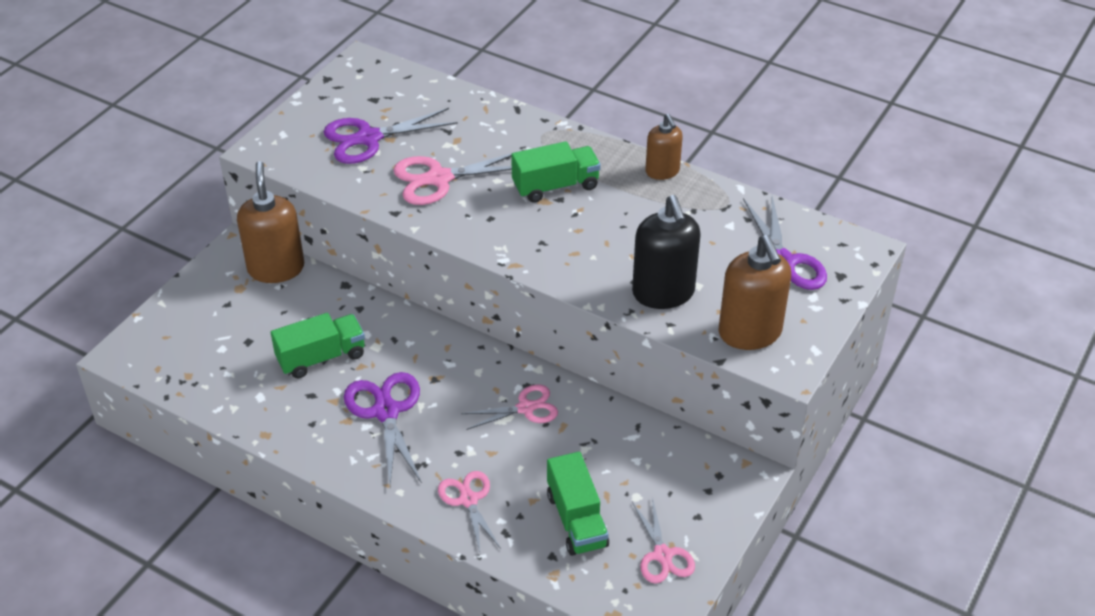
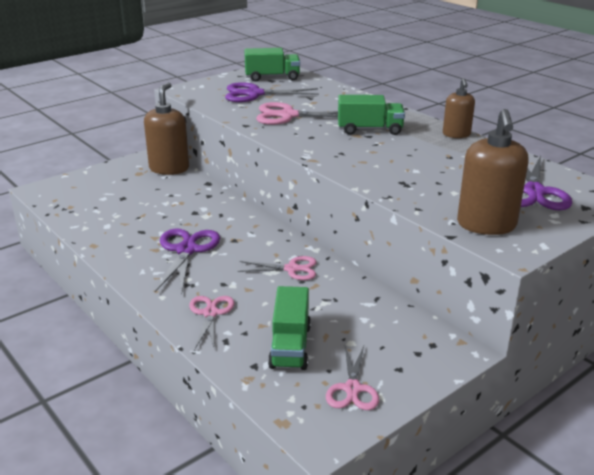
camera: 20 degrees right, 15 degrees down
(321, 357) = (164, 214): green truck -> green truck (272, 77)
(663, 293) = (422, 191): black soap dispenser -> none

